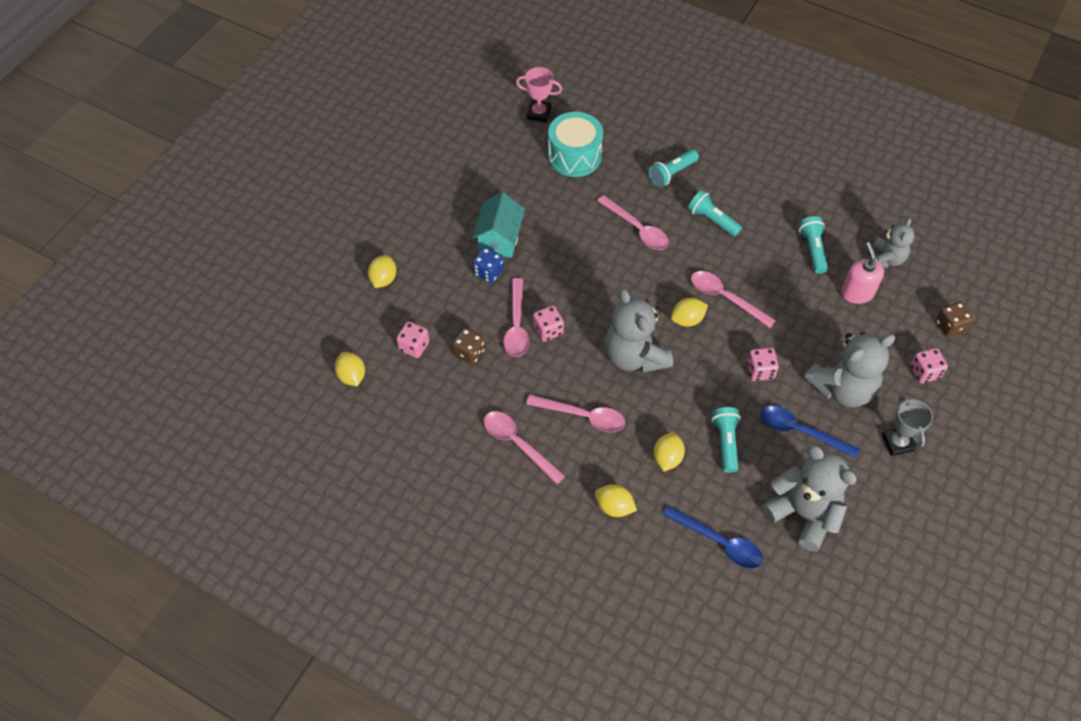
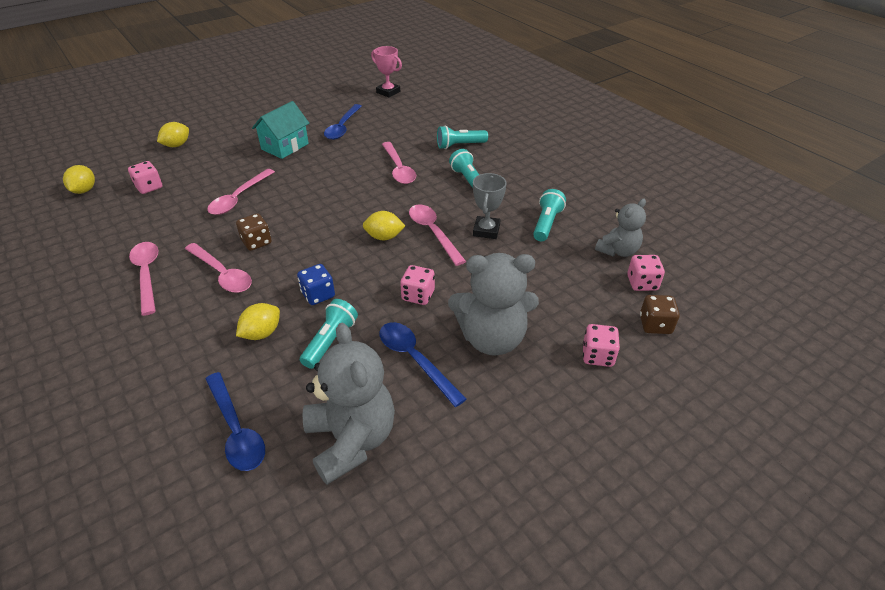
camera: 25 degrees right, 15 degrees down
(469, 353) = (183, 203): brown dice -> brown dice (256, 242)
(488, 272) = (255, 162): blue dice -> blue dice (318, 295)
(535, 188) = (342, 127): none -> blue spoon
(548, 330) = (260, 208): pink dice -> pink dice (642, 283)
(574, 156) = (391, 118): turquoise drum -> none
(614, 507) = (171, 354): yellow lemon -> none
(634, 356) = (312, 247): grey teddy bear -> none
(857, 293) = (568, 267): pink soap dispenser -> none
(898, 443) = (518, 411): grey trophy -> grey trophy (486, 230)

